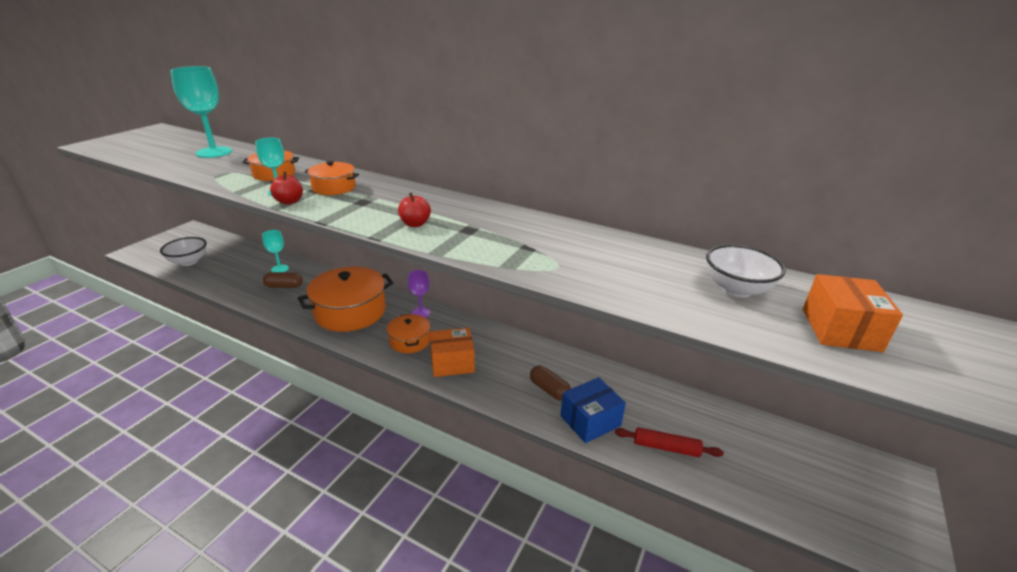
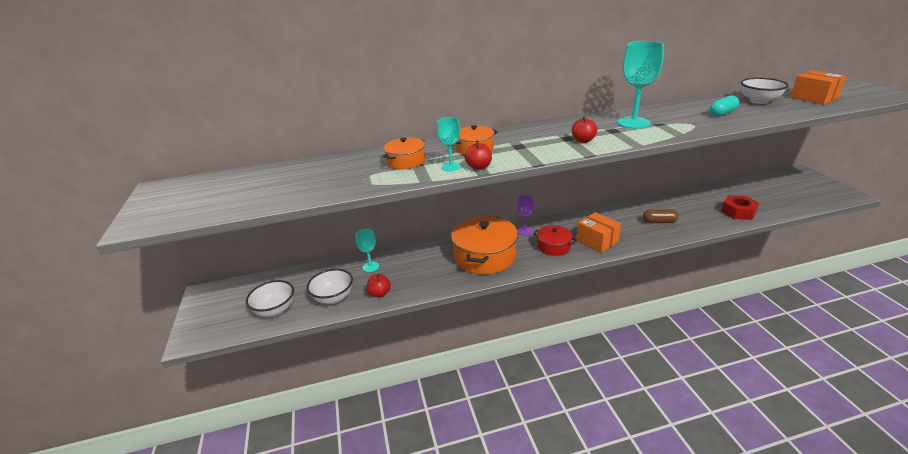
camera: 40 degrees left, 0 degrees up
(214, 152) = (298, 174): turquoise goblet -> turquoise goblet (633, 123)
(222, 275) = (333, 298): none -> white bowl
(244, 290) = (379, 293): none -> red apple
(284, 286) = (403, 273): brown capsule -> none
(410, 341) = (553, 246): orange pot -> red pot
(452, 362) = (597, 241): orange box -> orange box turned 75 degrees counterclockwise
(590, 421) = (698, 222): blue box -> none
(635, 275) = (722, 113): none -> turquoise capsule
(666, 447) = (738, 212): red rolling pin -> red nut

